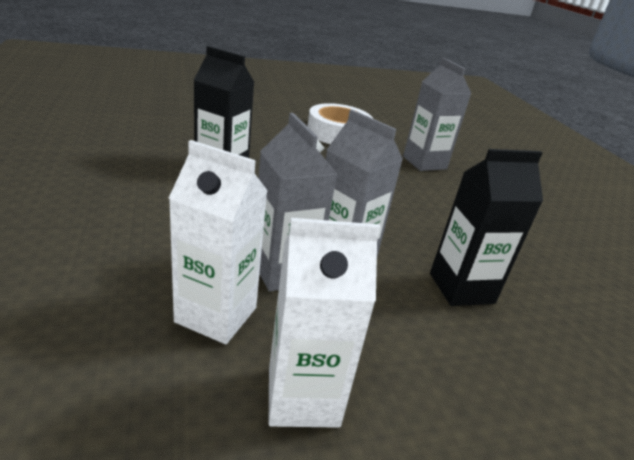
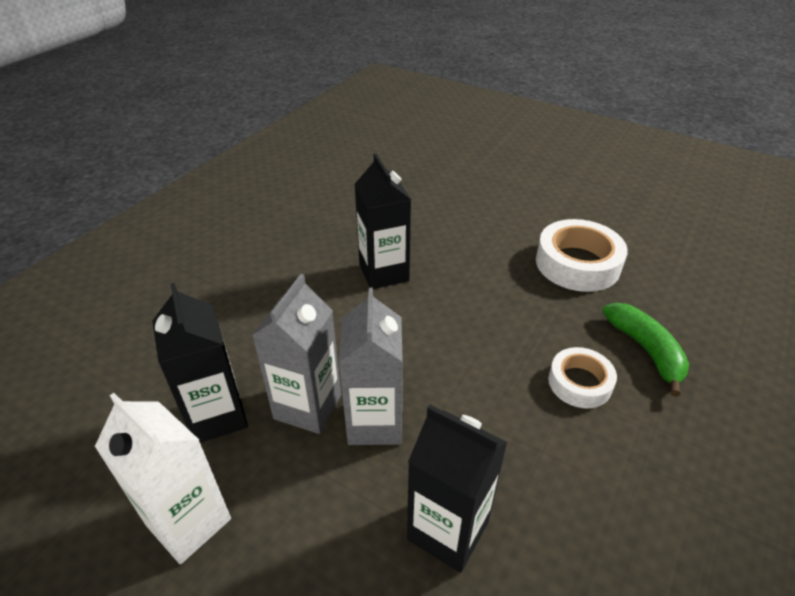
camera: 50 degrees right, 10 degrees up
(216, 315) = (217, 416): white carton -> black carton
(418, 188) = (579, 383): none -> white tape
(424, 163) = (646, 350): grey carton -> green banana

